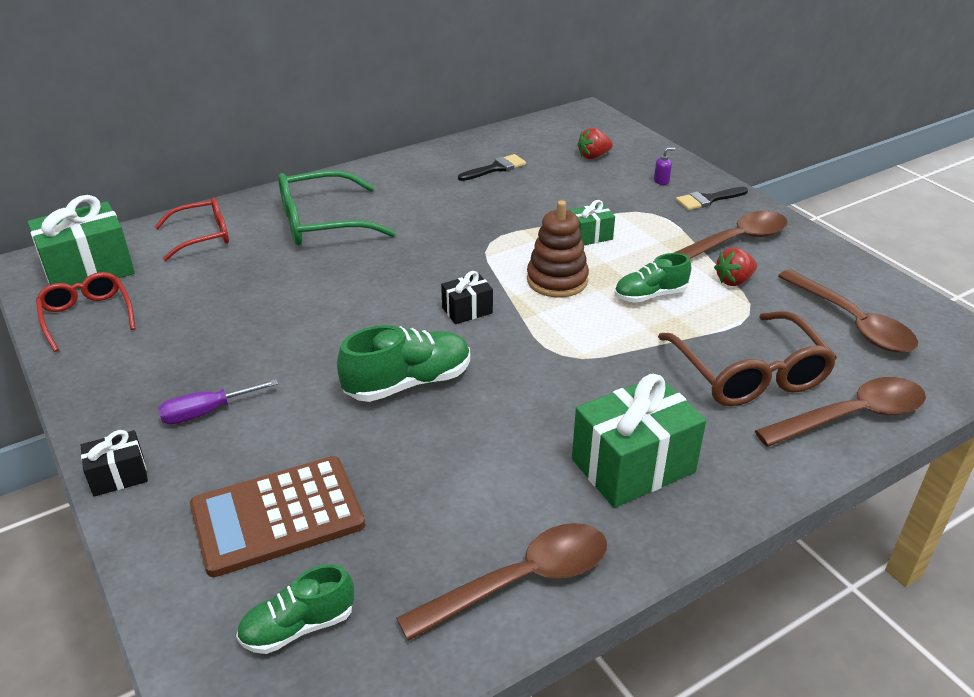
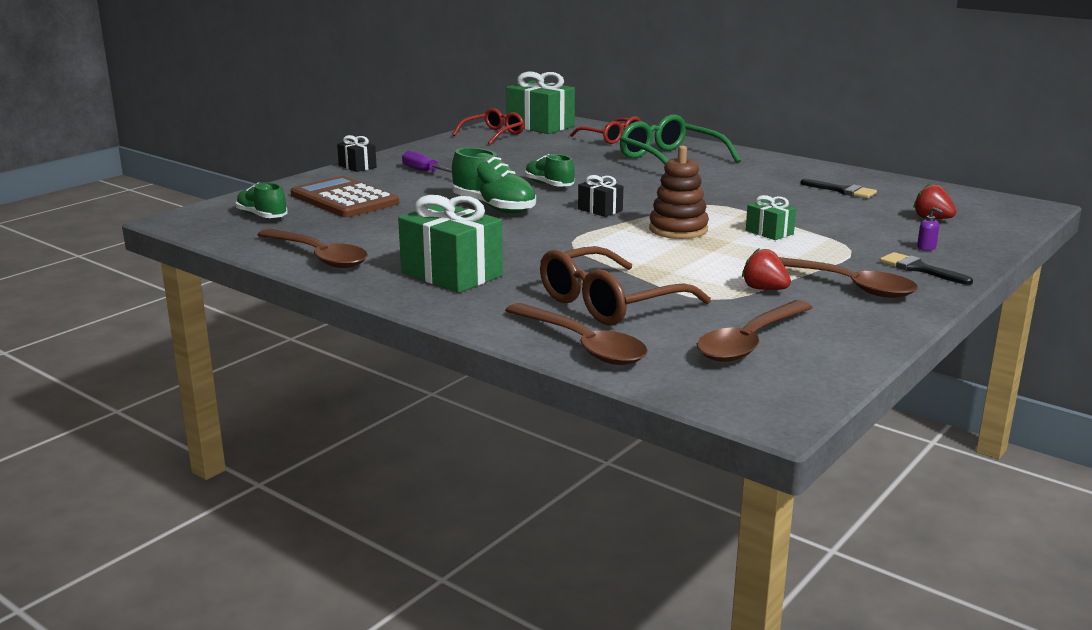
camera: 70 degrees right, 15 degrees down
(650, 295) = (695, 261): green shoe -> green shoe (549, 185)

